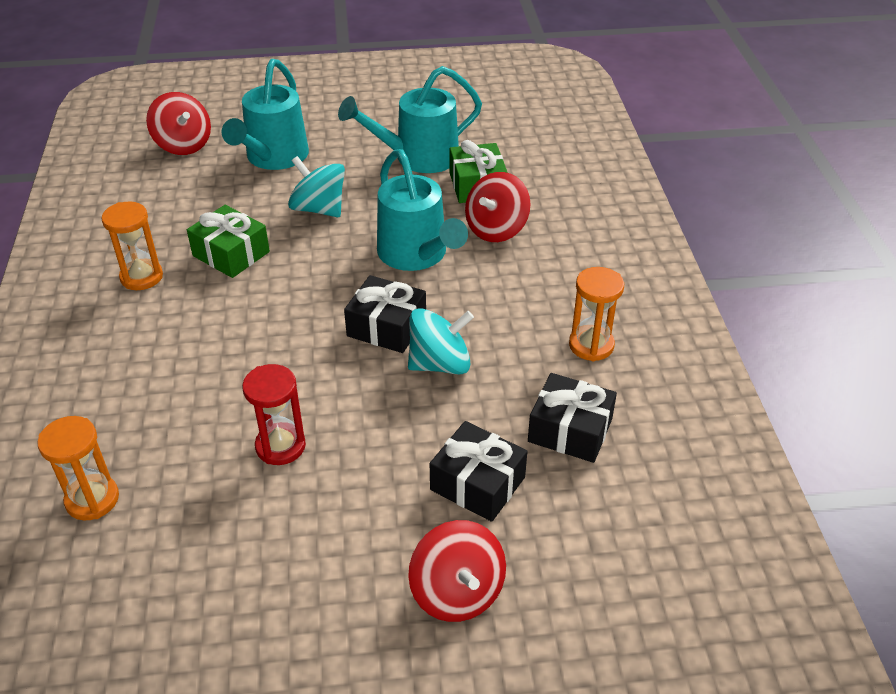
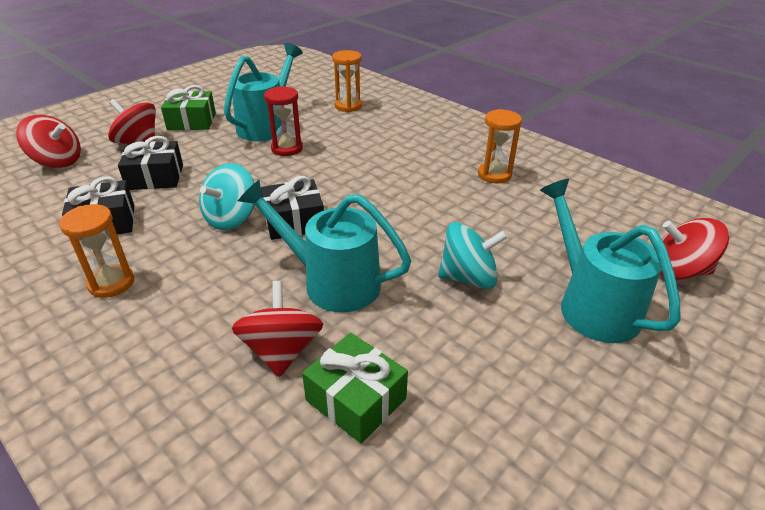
camera: 140 degrees right, 5 degrees down
(231, 254) = (469, 212): green gift -> green gift (191, 121)
(417, 158) = (467, 398): turquoise watering can -> turquoise watering can (267, 125)
(593, 610) = (57, 161): none -> red spinning top

